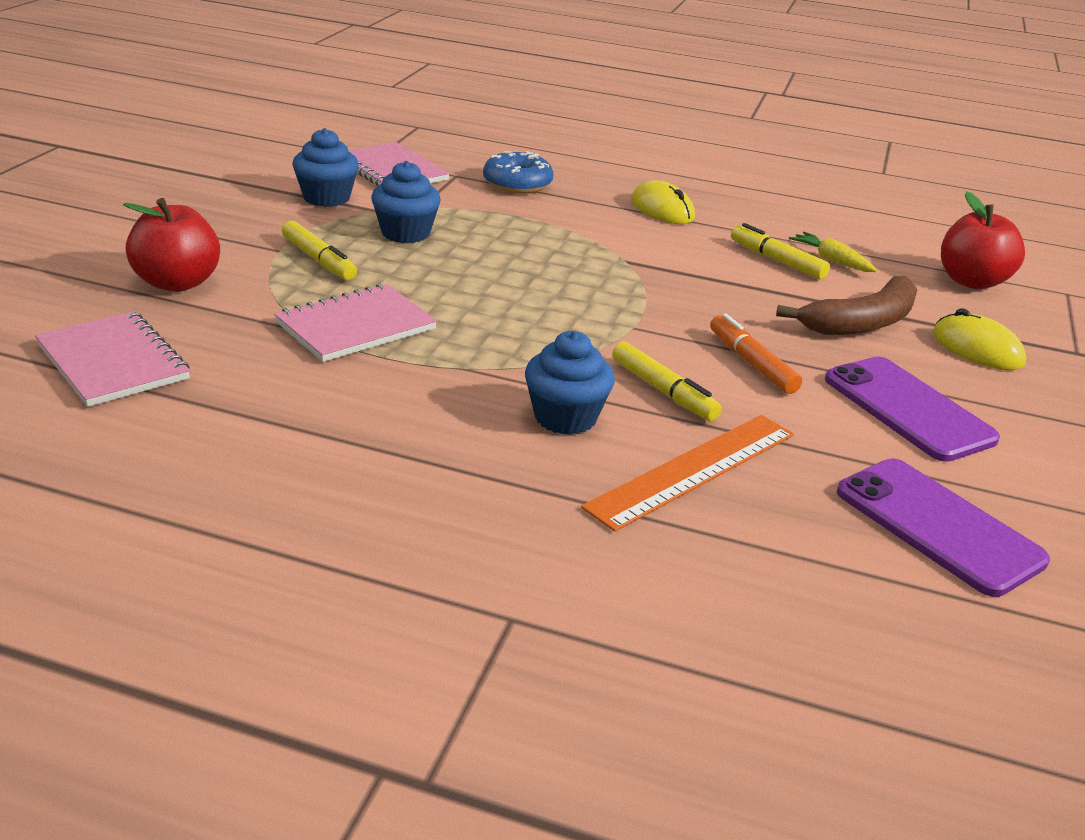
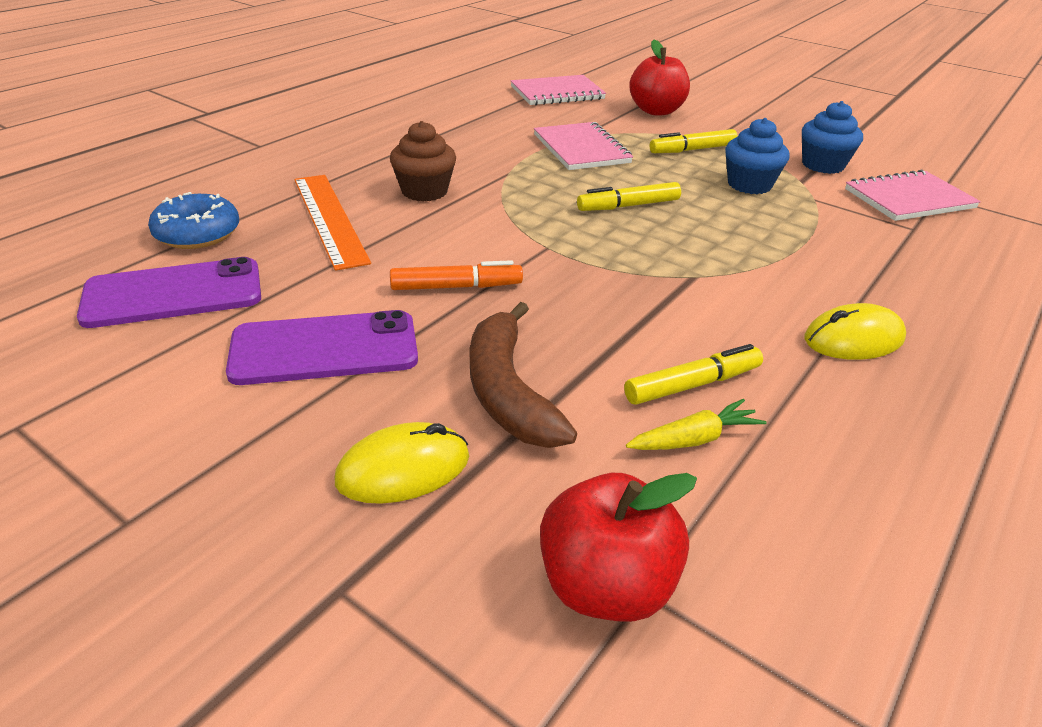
camera: 110 degrees right, 5 degrees up
(517, 184) = (901, 257): blue donut -> blue donut (197, 234)
(565, 417) = (424, 191): blue cupcake -> brown cupcake
(663, 391) = (435, 233): yellow marker -> yellow marker (628, 206)

